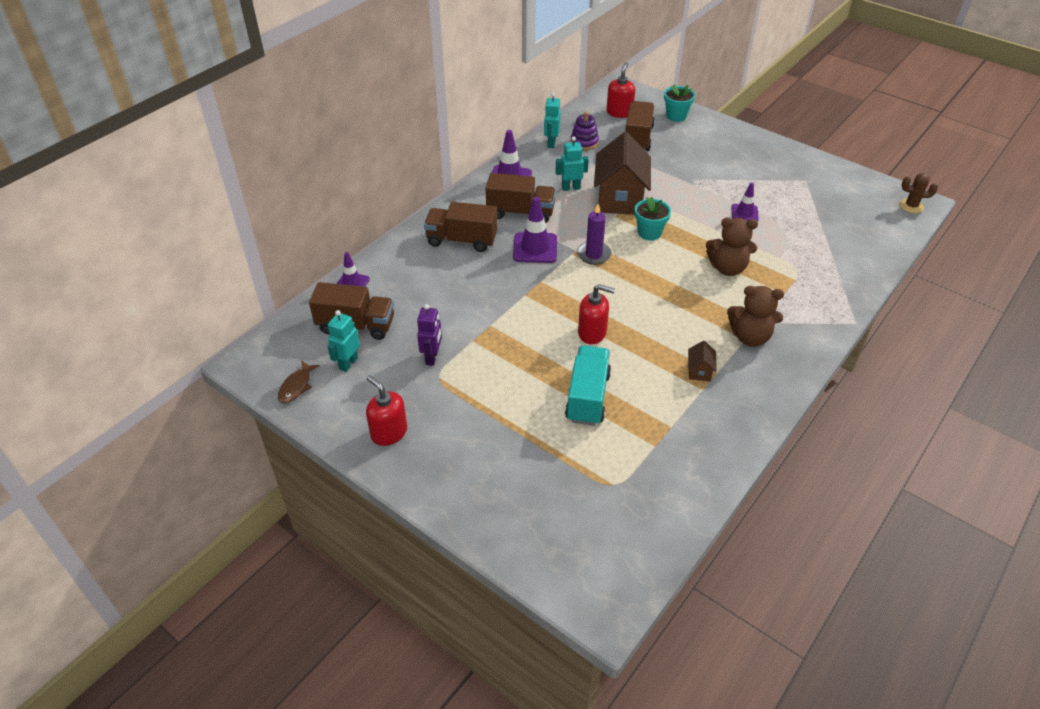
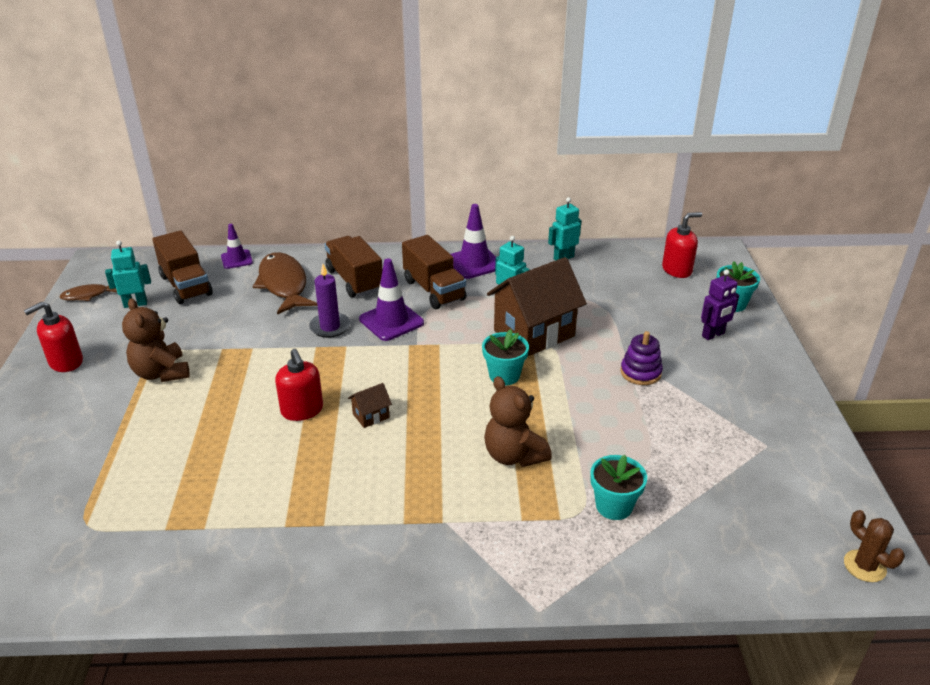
camera: 50 degrees right, 10 degrees down
(389, 432) = (65, 362): red soap dispenser -> red soap dispenser turned 135 degrees counterclockwise
(423, 275) = (283, 285): none -> brown fish
(432, 357) = (180, 339): purple robot -> purple robot (713, 335)
(584, 142) = (594, 273): purple stacking toy -> purple stacking toy (640, 372)
(587, 397) = (203, 450): turquoise truck -> none
(594, 255) = (424, 358): purple candle -> purple candle (330, 327)
(638, 138) = (652, 299): brown truck -> none
(699, 371) = (313, 510): brown house -> brown house (371, 416)
(744, 213) = (630, 425): purple traffic cone -> none
(750, 337) = (411, 525): brown teddy bear -> brown teddy bear (161, 373)
(803, 256) = (614, 506): none -> turquoise flower pot

